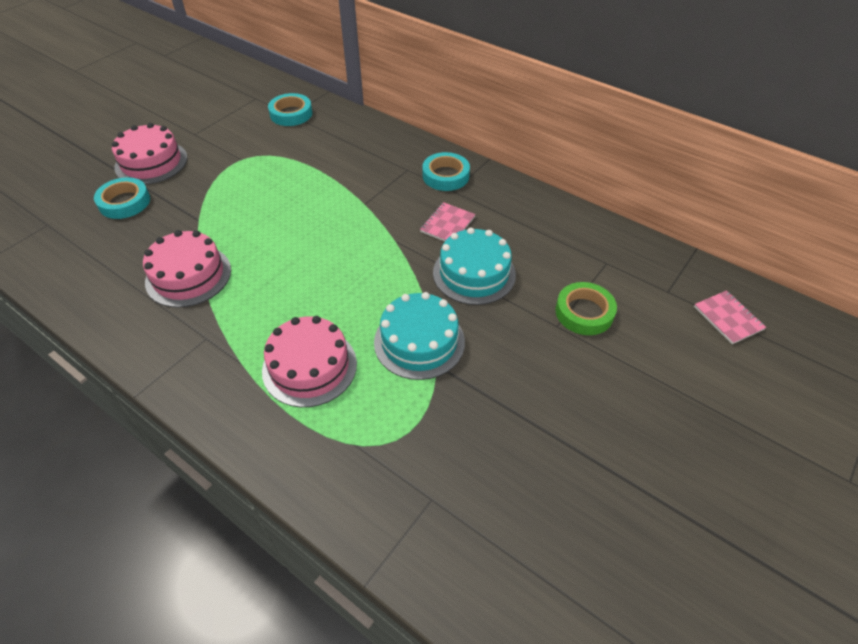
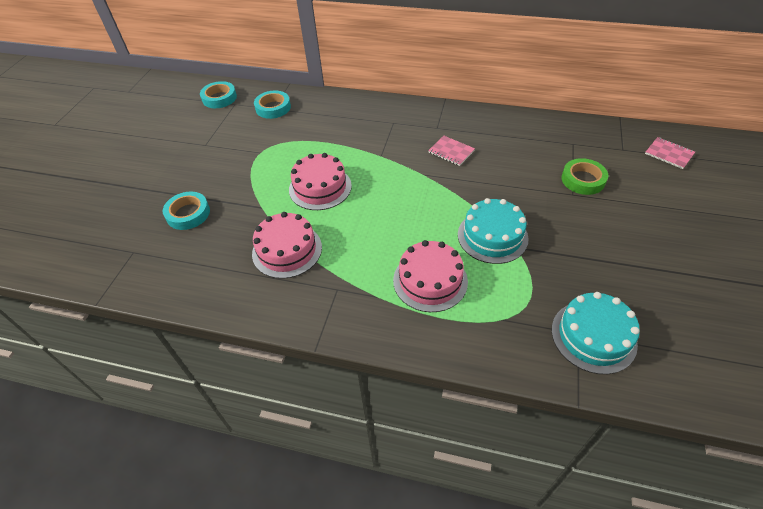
camera: 20 degrees left, 0 degrees up
(151, 162) = (186, 177): pink cake -> pink cake (320, 187)
(445, 176) = (424, 119): turquoise tape -> turquoise tape (219, 98)
(447, 224) = (451, 152): pink notebook -> pink notebook turned 60 degrees counterclockwise
(474, 273) = (494, 178): turquoise cake -> turquoise cake (593, 336)

